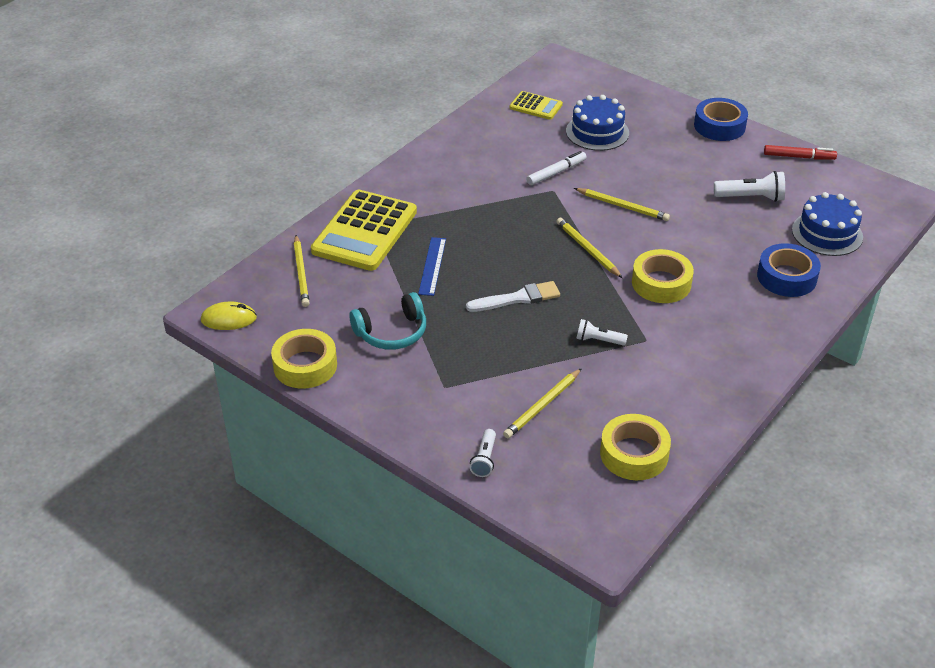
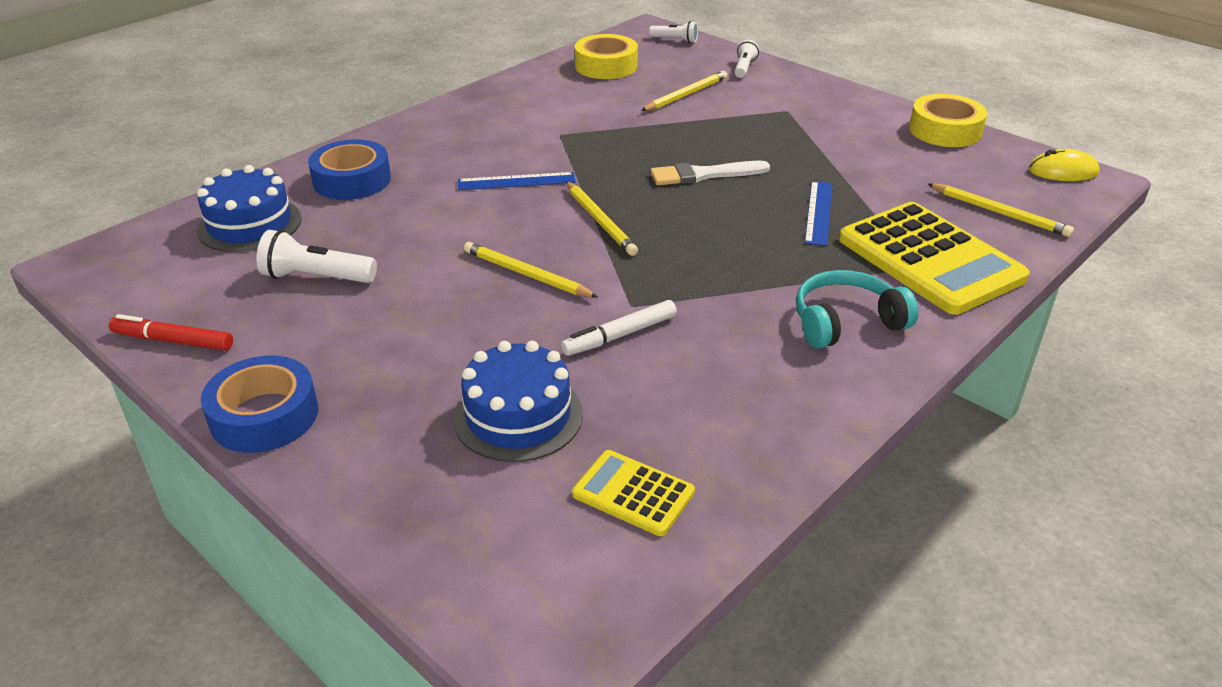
camera: 175 degrees left, 5 degrees down
(301, 273) = (999, 213): yellow pencil -> yellow pencil turned 135 degrees clockwise
(365, 231) = (930, 259): yellow calculator -> yellow calculator turned 120 degrees clockwise
(392, 332) = (855, 152): turquoise headphones -> turquoise headphones (846, 322)
(598, 340) = (614, 136): white flashlight -> white flashlight (675, 40)
(661, 283) = (516, 181): yellow tape -> blue ruler

